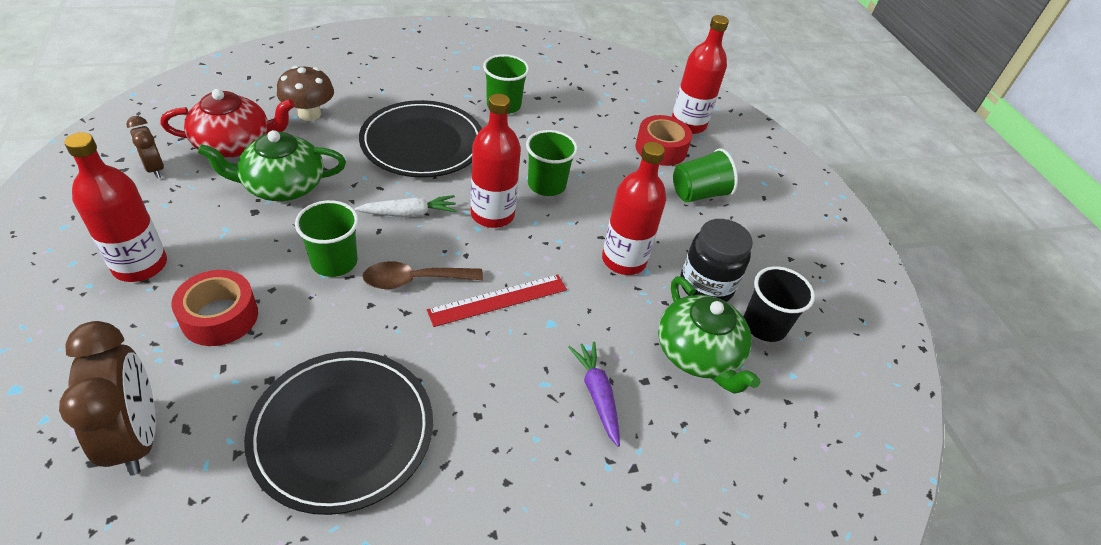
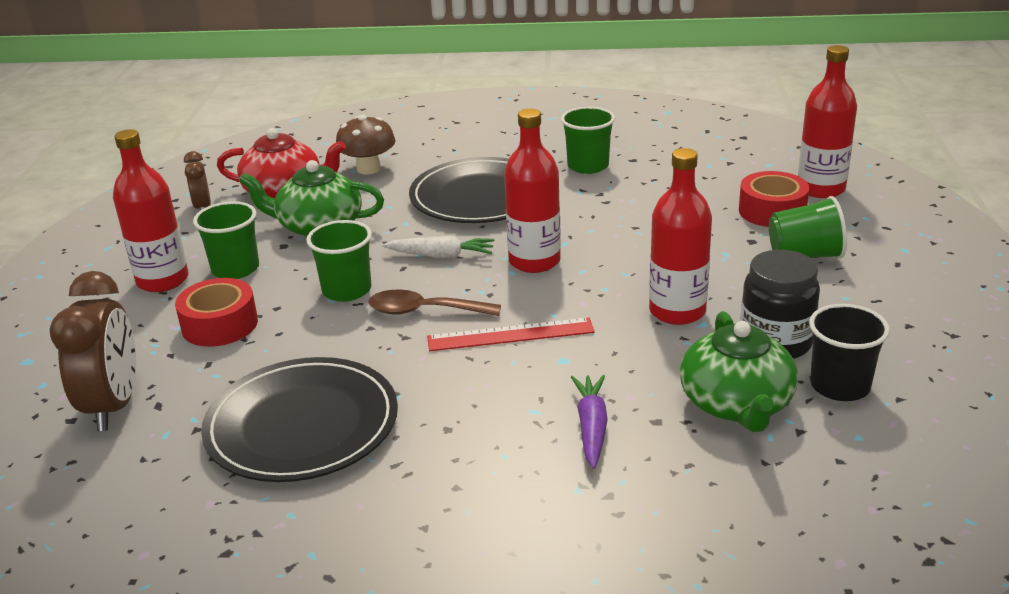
camera: 25 degrees right, 15 degrees down
(546, 185) = (610, 238): green cup -> green cup (235, 269)

